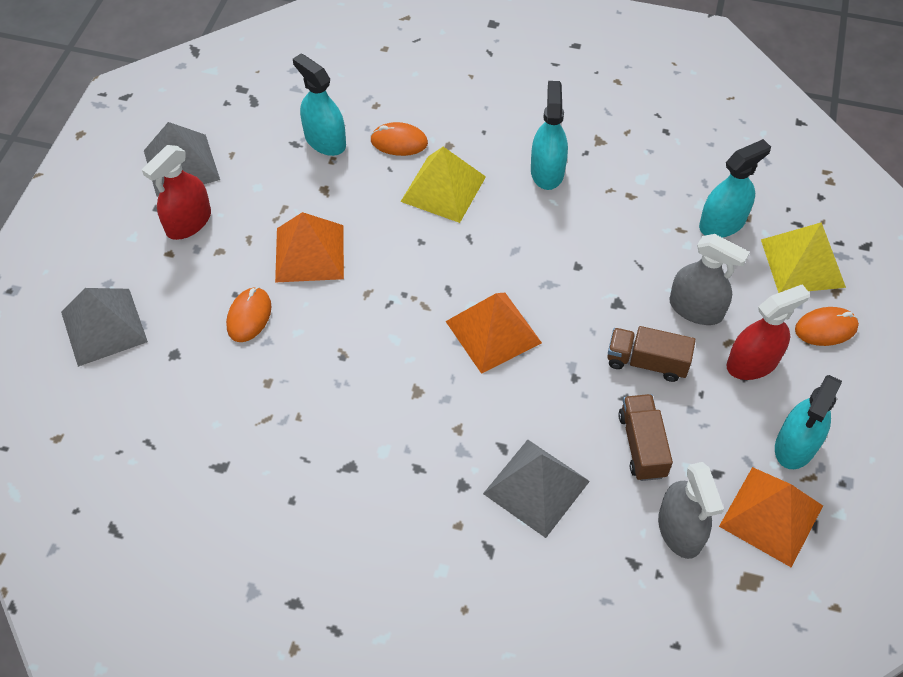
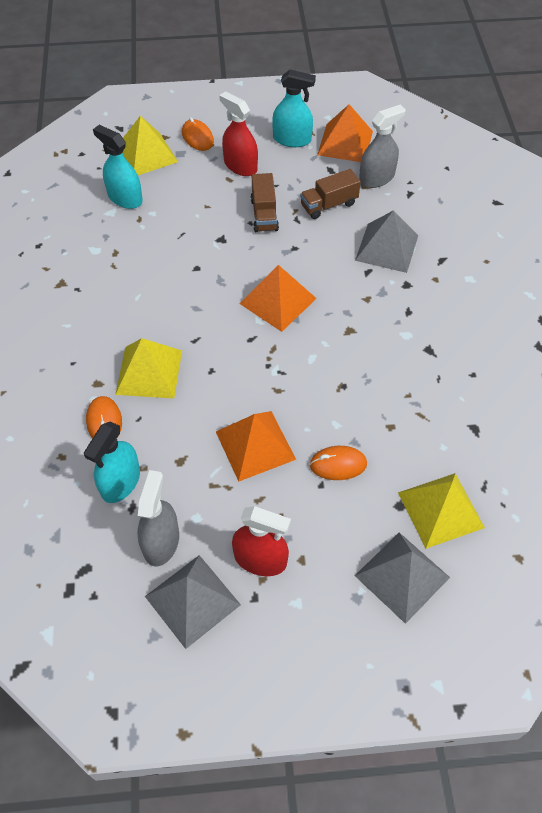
camera: 110 degrees left, 0 degrees up
(148, 388) = (440, 509): none -> yellow pyramid
(547, 171) = (106, 308): turquoise spray bottle -> none
(696, 309) = (208, 199): grey spray bottle -> grey spray bottle (161, 542)

